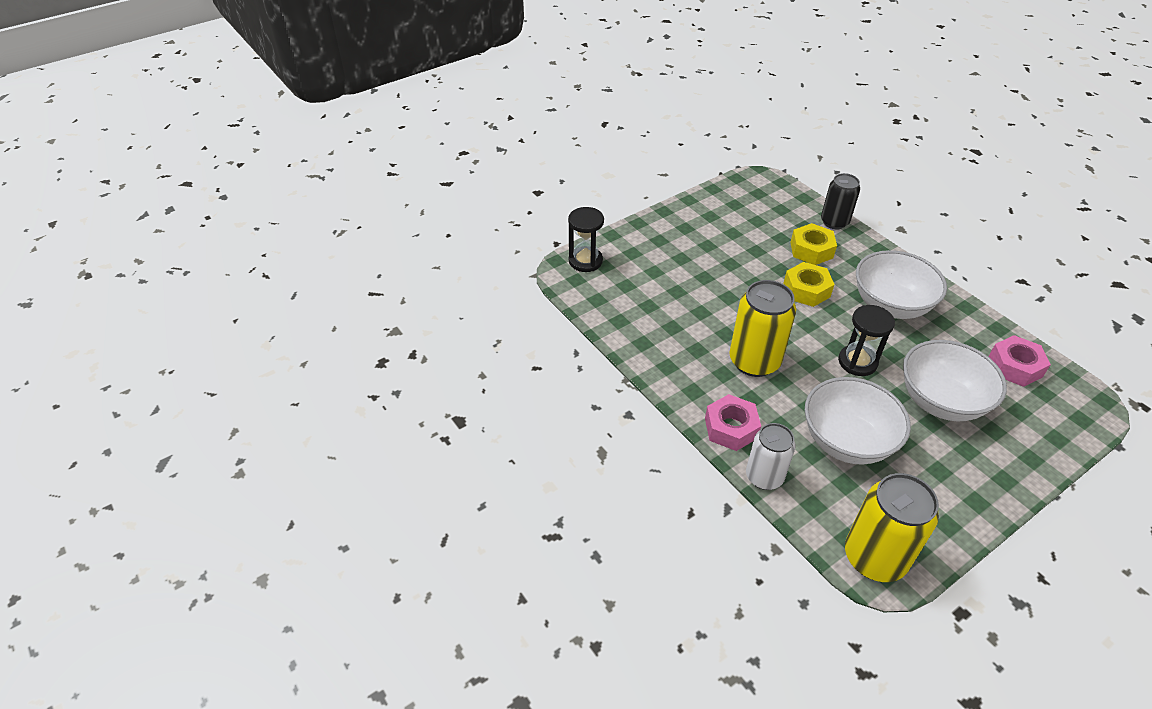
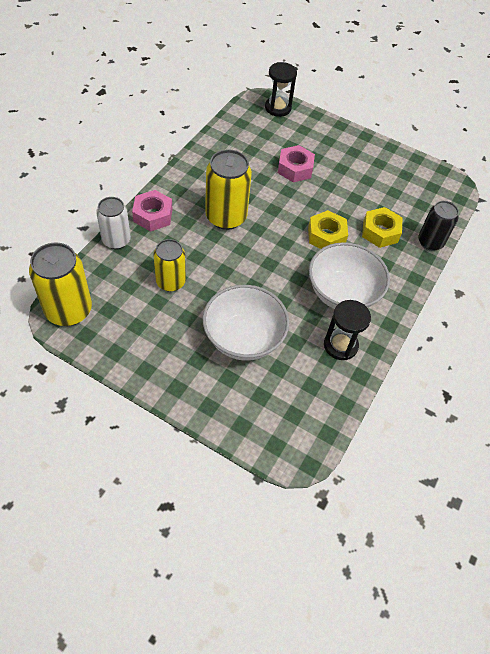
camera: 60 degrees right, 10 degrees up
(846, 441) = (170, 282): white bowl -> yellow can
(857, 362) = (259, 279): black hourglass -> black hourglass (340, 345)
(1015, 366) = (315, 390): pink nut -> pink nut (295, 168)

